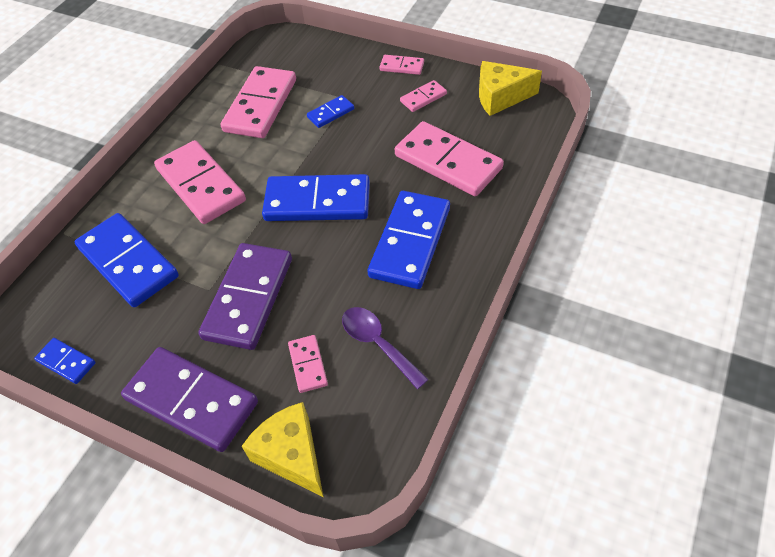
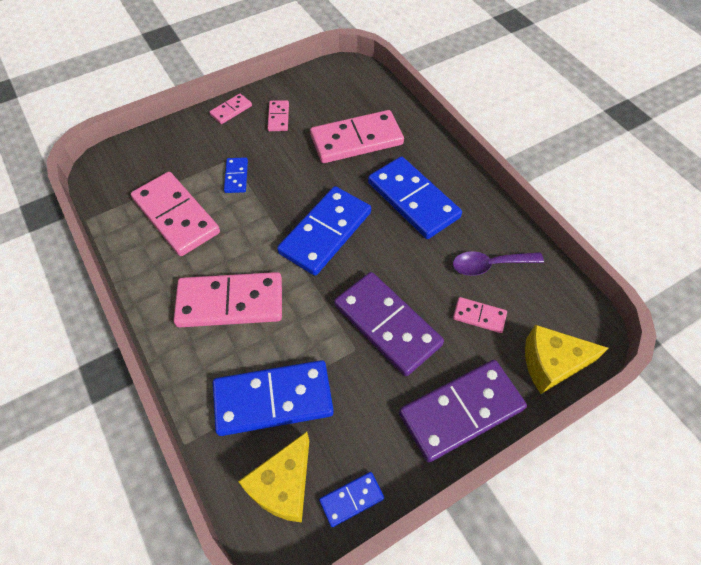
camera: 60 degrees left, 5 degrees up
(500, 97) = (321, 80): yellow cheese -> yellow cheese (283, 485)

